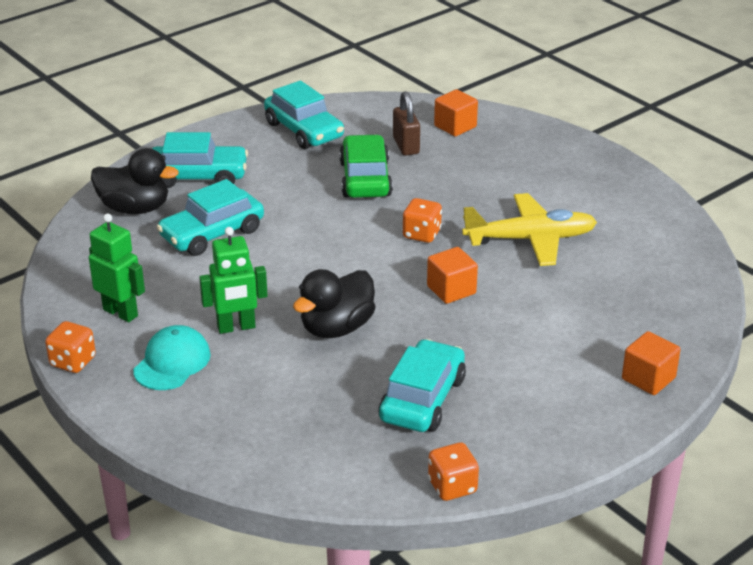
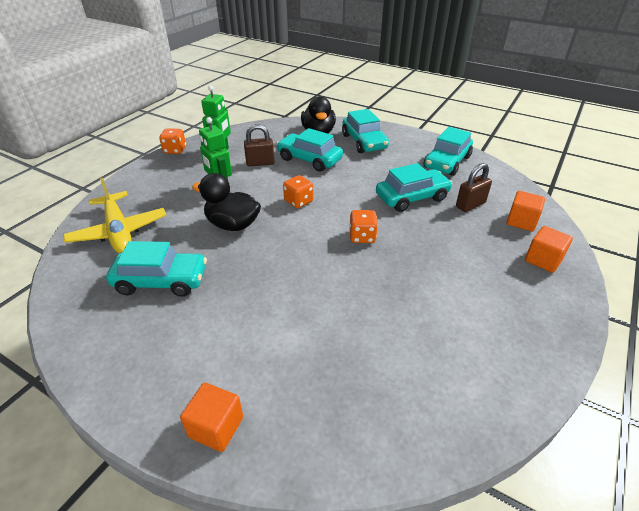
camera: 70 degrees right, 5 degrees up
(172, 362) = (181, 177): turquoise cap -> none
(187, 279) = (260, 163): none -> brown padlock
(365, 179) = (412, 197): green car -> turquoise car
(451, 290) = (299, 266): orange cube -> orange cube (543, 260)
(452, 486) = (60, 318): orange dice -> orange dice (298, 201)
(531, 239) = (395, 297): yellow plane -> yellow plane (119, 231)

